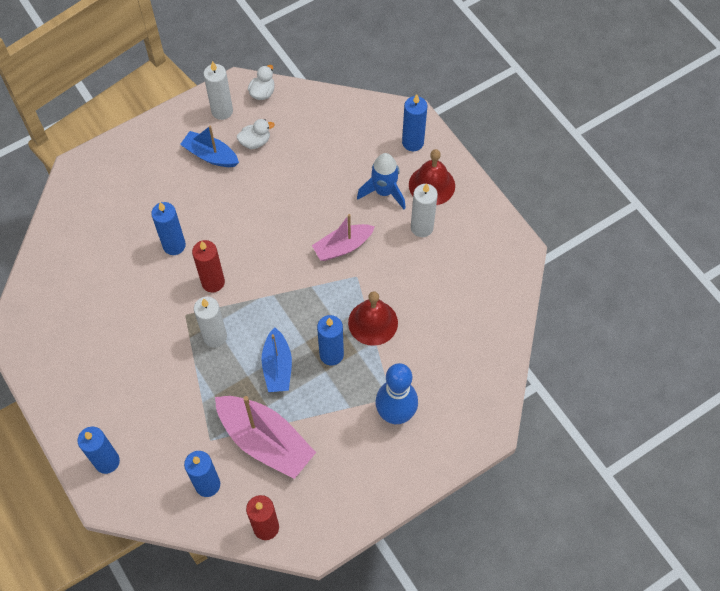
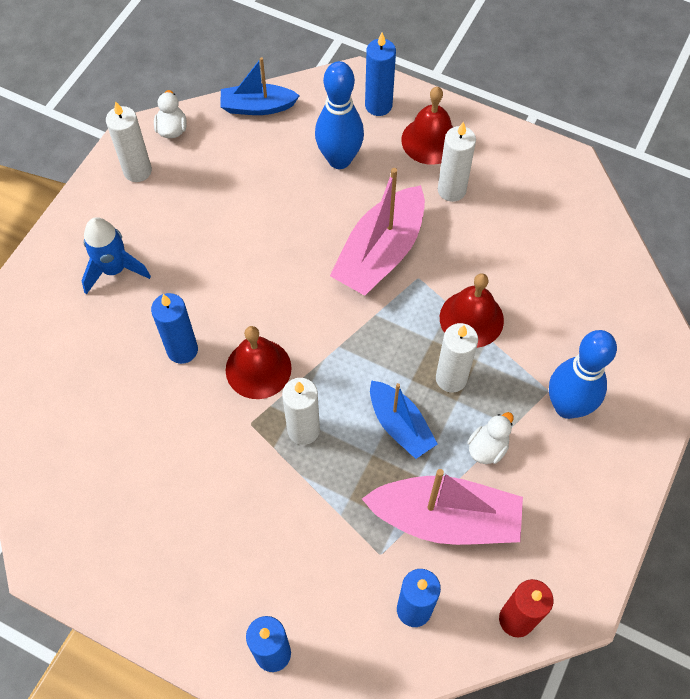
camera: 30 degrees left, 0 degrees up
(210, 155) = (157, 226): blue boat -> blue boat (257, 107)
(213, 282) = (258, 368): red candle -> red bell
(255, 142) = (200, 187): white duck -> white duck (487, 447)
(331, 354) = (451, 378): blue candle -> white candle
(342, 247) = (380, 253): pink boat -> pink boat, size x1.62
(359, 168) = (339, 159): none -> blue bowling pin
(384, 192) = (384, 172): blue rocket -> blue rocket (114, 269)

